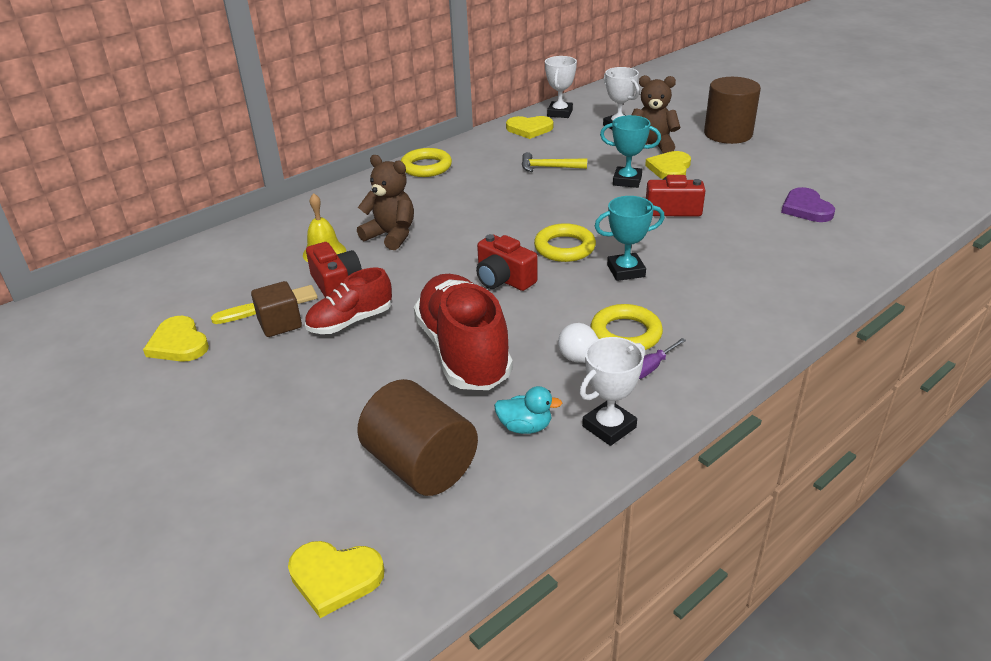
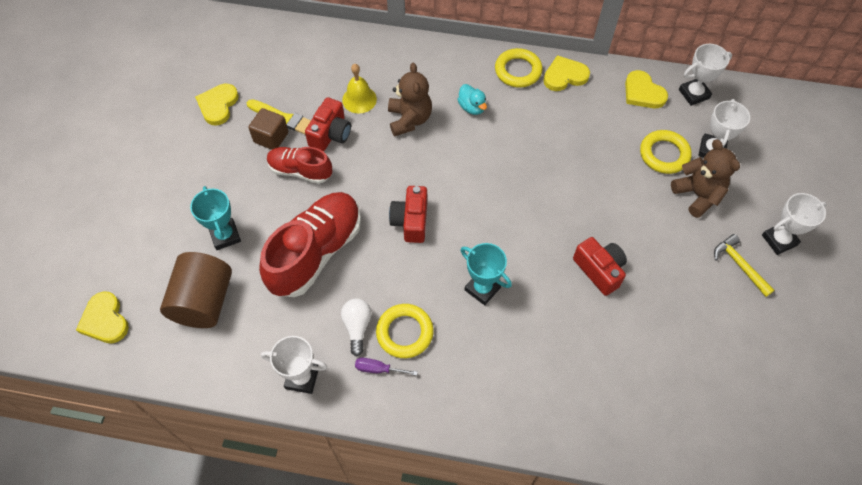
camera: 50 degrees right, 25 degrees up
(525, 427) = (270, 332): turquoise duck -> turquoise duck (472, 107)
(548, 167) = (590, 147): yellow hammer -> yellow hammer (739, 265)
(564, 247) = (481, 232): yellow ring -> yellow ring (664, 154)
(627, 181) = (618, 213): turquoise trophy -> turquoise trophy (225, 236)
(670, 168) = (668, 231): yellow heart -> yellow heart (564, 76)
(728, 134) = (779, 240): brown cylinder -> white trophy
(806, 208) = (689, 367): purple heart -> none

